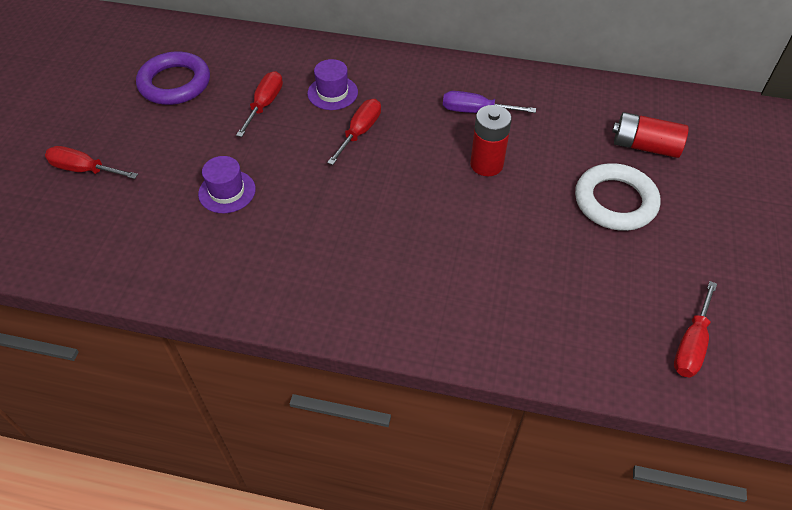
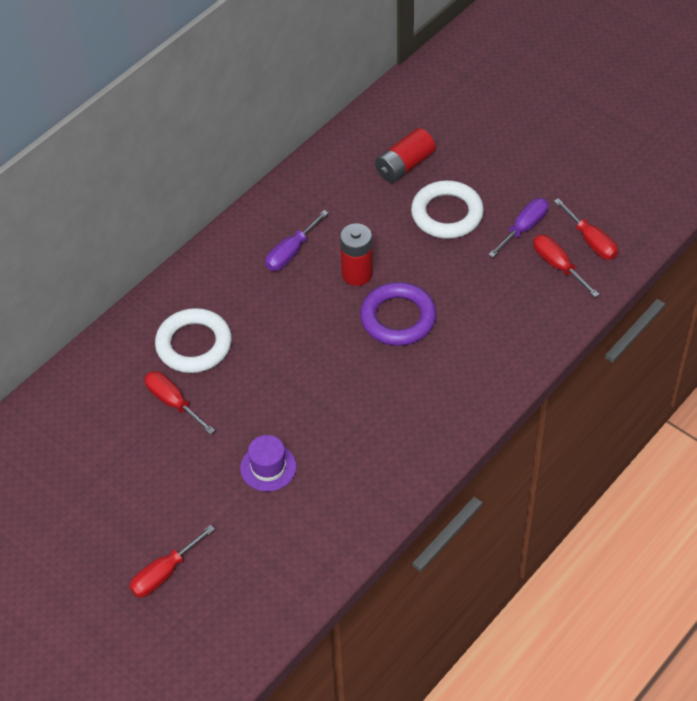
camera: 60 degrees left, 0 degrees up
(175, 83) = (88, 466): purple ring -> purple ring (398, 318)
(332, 93) = (194, 345): purple hat -> white ring
(360, 132) = (260, 344): red screwdriver -> red screwdriver (558, 265)
(654, 273) = (524, 228): none -> purple screwdriver

